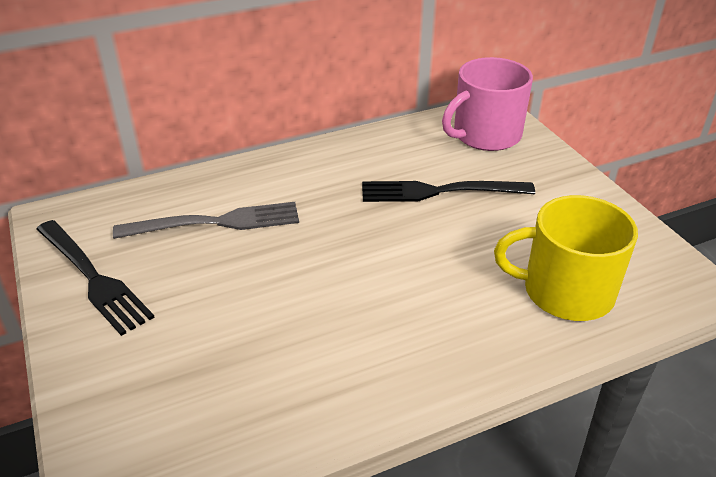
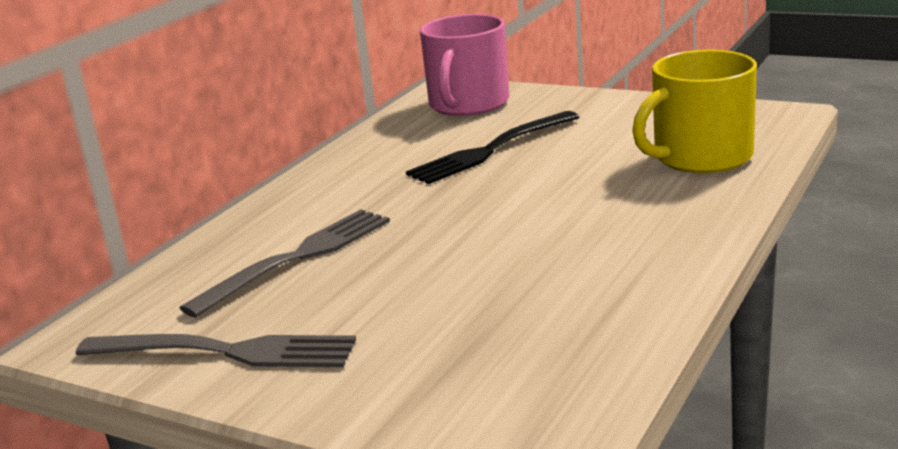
camera: 35 degrees left, 15 degrees down
(93, 277) = (225, 352): black fork -> grey fork

